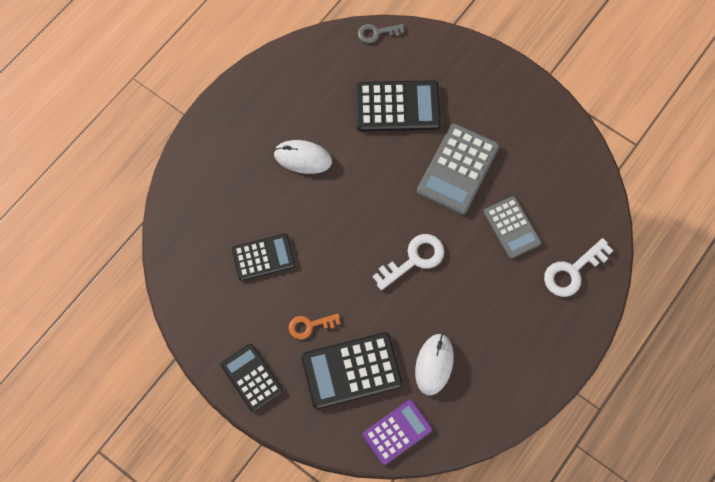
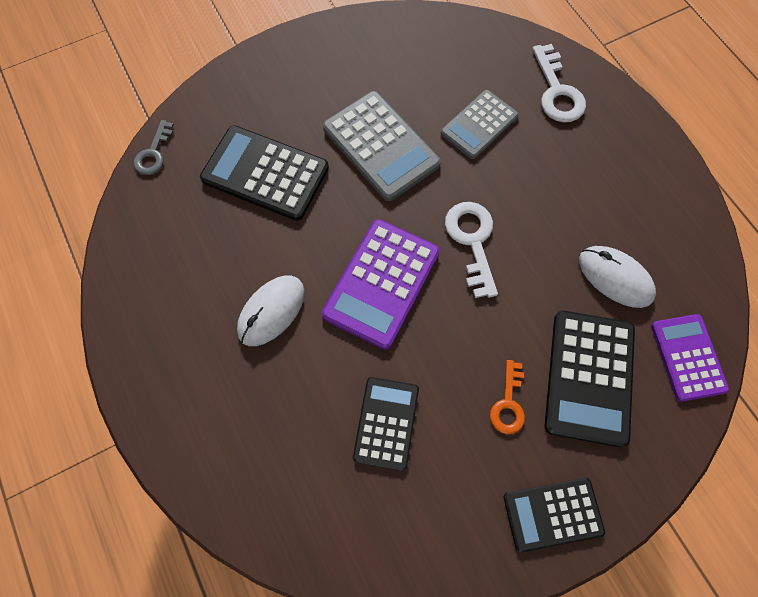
camera: 65 degrees left, 0 degrees up
(354, 215) = (381, 283): none -> purple calculator
(397, 107) = (265, 173): black calculator -> black calculator turned 90 degrees counterclockwise
(511, 227) = (479, 125): grey calculator -> grey calculator turned 135 degrees clockwise

